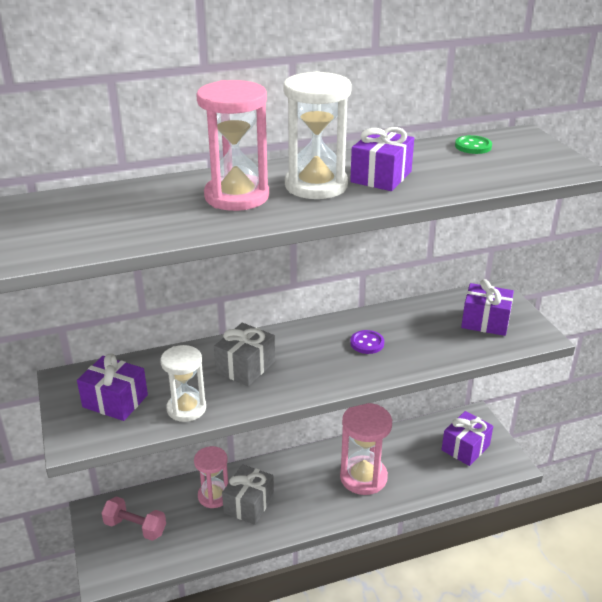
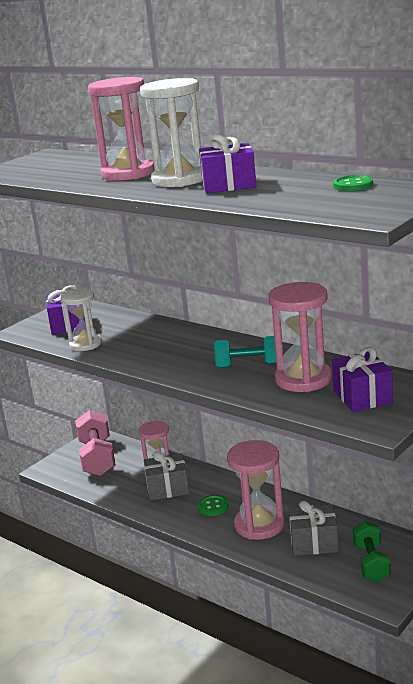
camera: 60 degrees right, 10 degrees down
(135, 527) = (97, 458): pink dumbbell -> pink dumbbell, size x1.51
(245, 367) = (155, 341): grey gift -> grey gift (314, 542)
(309, 490) = (213, 506): none -> green button
(367, 343) = (248, 365): purple button -> turquoise dumbbell
(425, 331) = (303, 379): none -> pink hourglass
(465, 448) = (371, 563): purple gift -> green dumbbell

